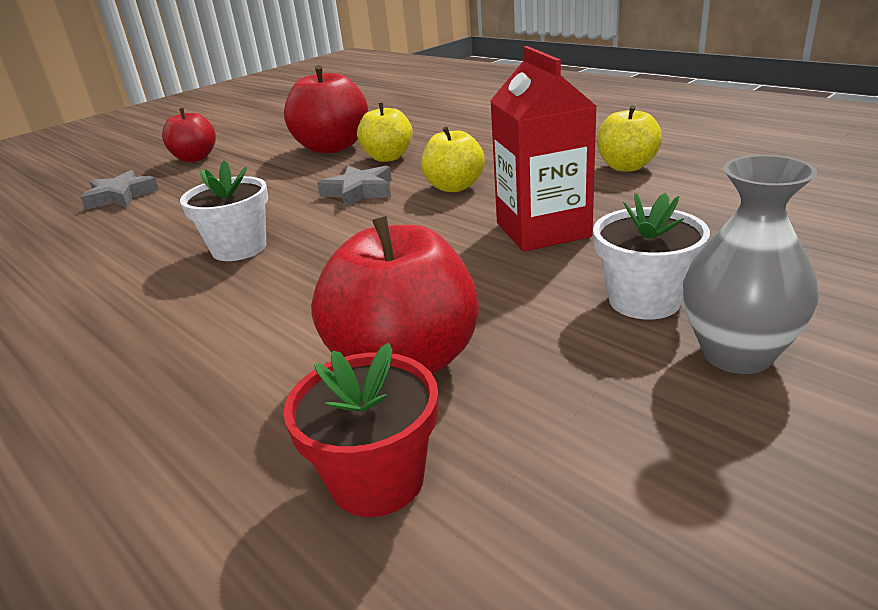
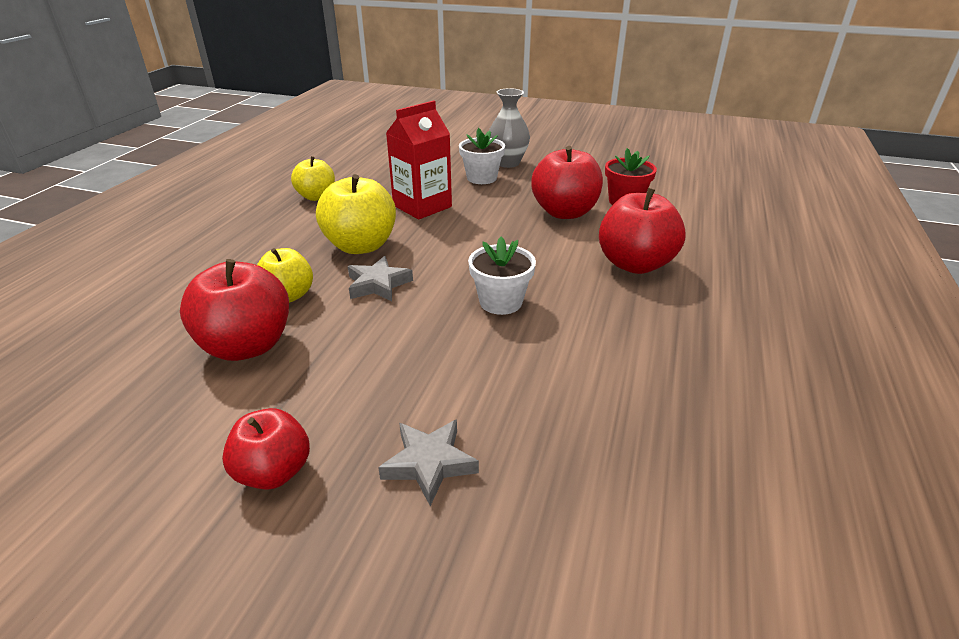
camera: 120 degrees left, 5 degrees up
(162, 378) = (635, 264): none -> red apple
(454, 187) = (361, 246): yellow apple -> yellow apple, size x1.58

